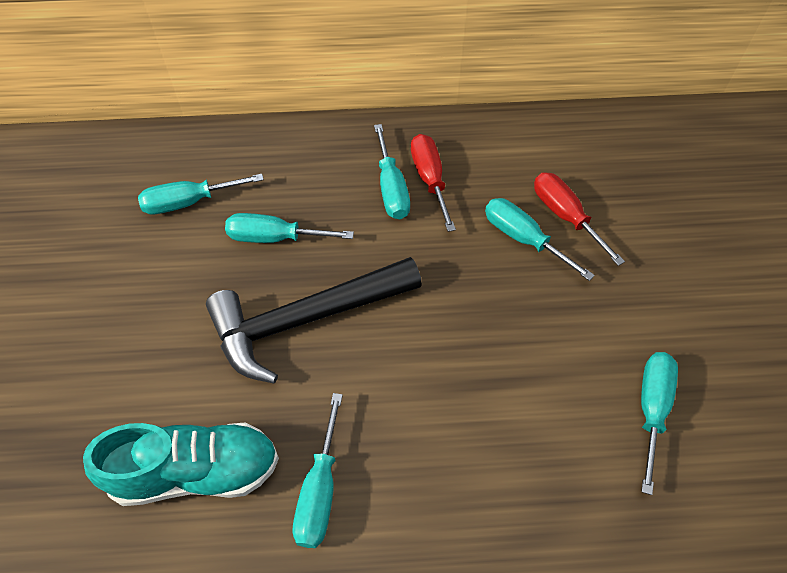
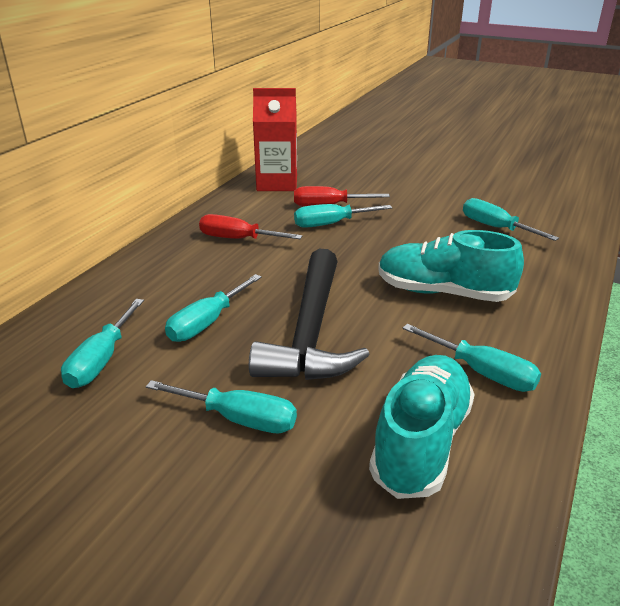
camera: 60 degrees left, 25 degrees down
(391, 188) = (226, 256): turquoise screwdriver -> turquoise screwdriver (239, 419)
(448, 405) = (443, 292): none -> turquoise shoe
(581, 143) = (277, 183): none -> red carton

